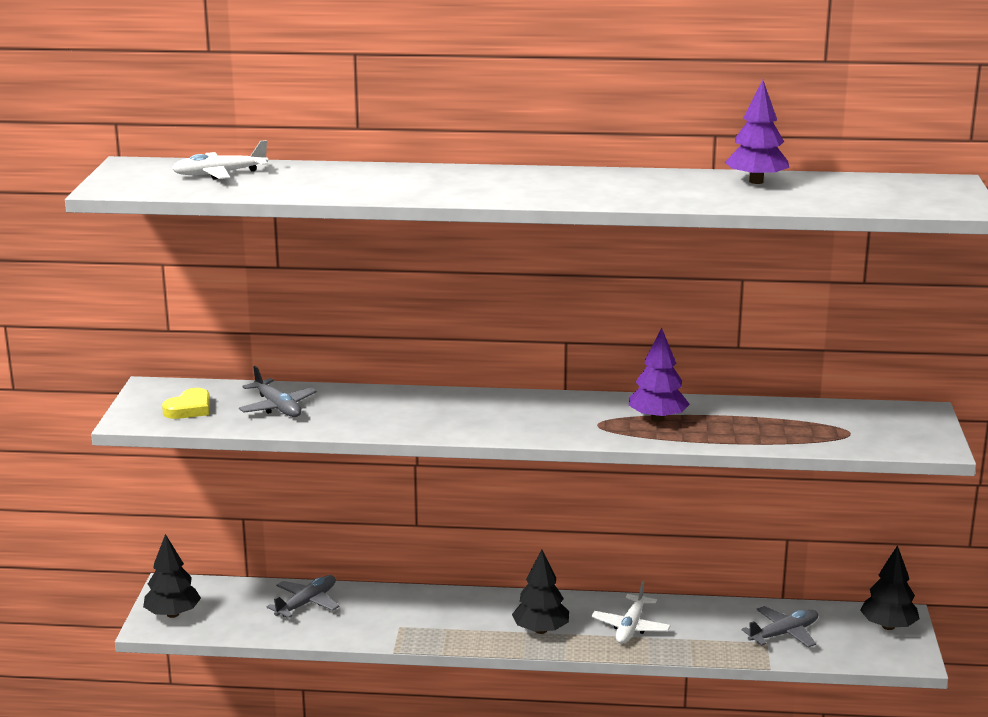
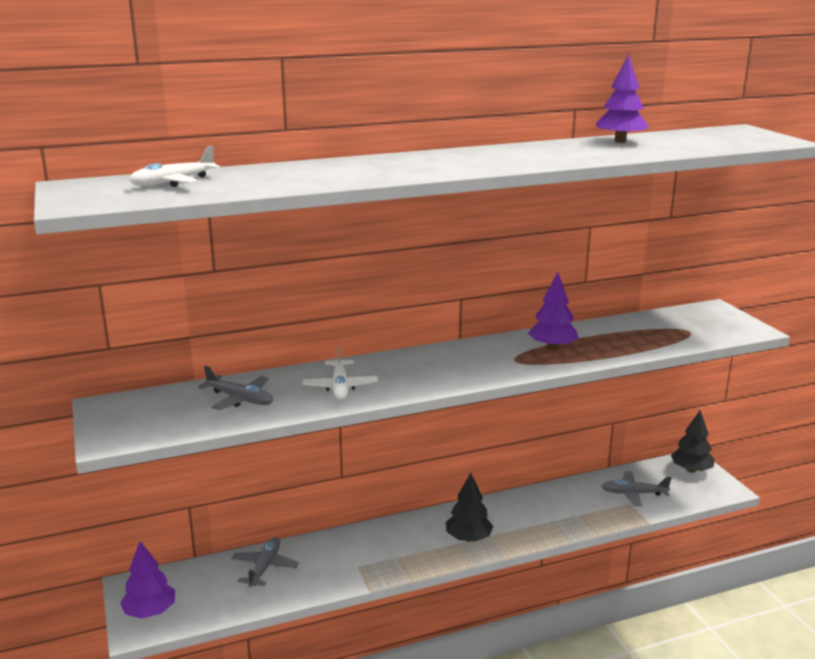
camera: 25 degrees left, 0 degrees up
(173, 614) = (150, 612): black tree -> purple tree
(189, 408) = (157, 417): yellow heart -> none
(631, 627) = (530, 517): white plane -> white plane (340, 386)
(783, 634) = (634, 494): grey plane -> grey plane turned 120 degrees counterclockwise

